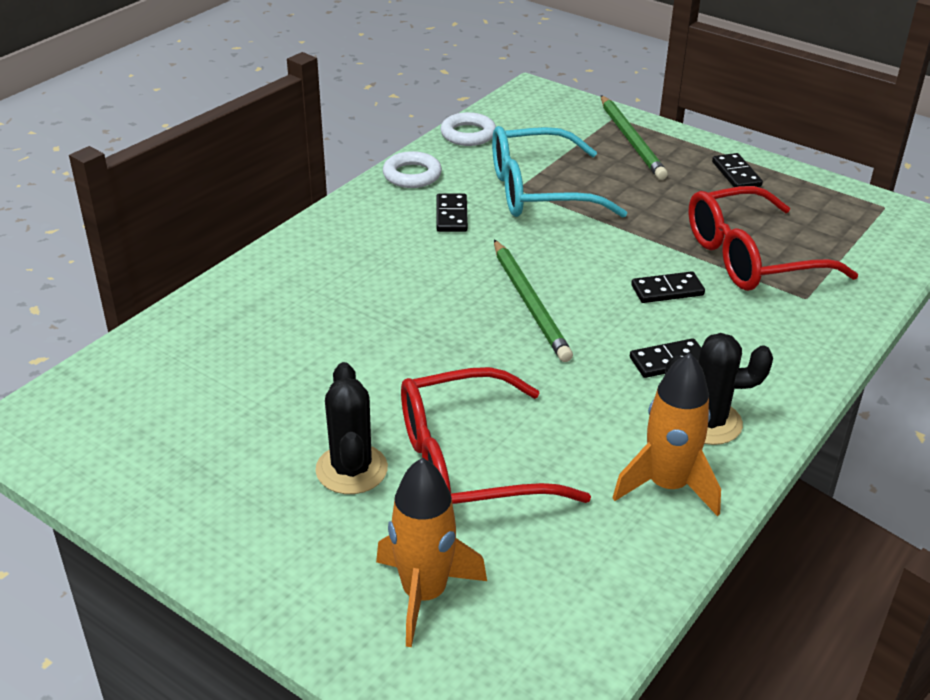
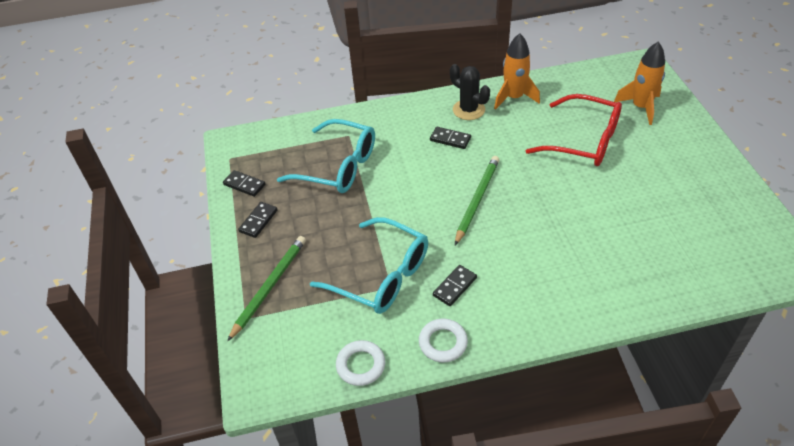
camera: 135 degrees left, 10 degrees up
(351, 469) = (637, 162): black cactus -> none
(667, 290) = (403, 171): black domino -> black domino (244, 185)
(750, 257) = (338, 167): red glasses -> turquoise glasses

